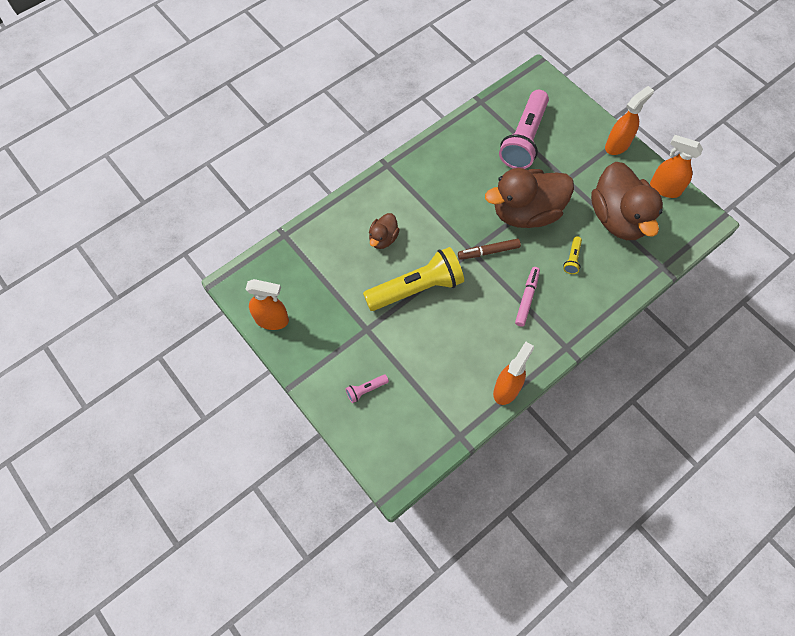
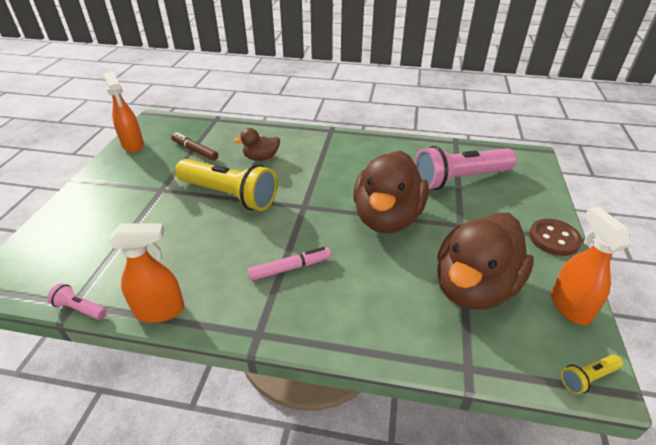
camera: 50 degrees right, 25 degrees down
(366, 390) = (94, 217): pink flashlight -> pink flashlight (80, 308)
(488, 251) = (315, 216): brown marker -> brown marker (195, 150)
(526, 213) = (387, 218): brown duck -> brown duck turned 105 degrees counterclockwise
(572, 259) = (377, 277): yellow flashlight -> yellow flashlight (587, 378)
(617, 145) = (554, 238): orange spray bottle -> brown button

